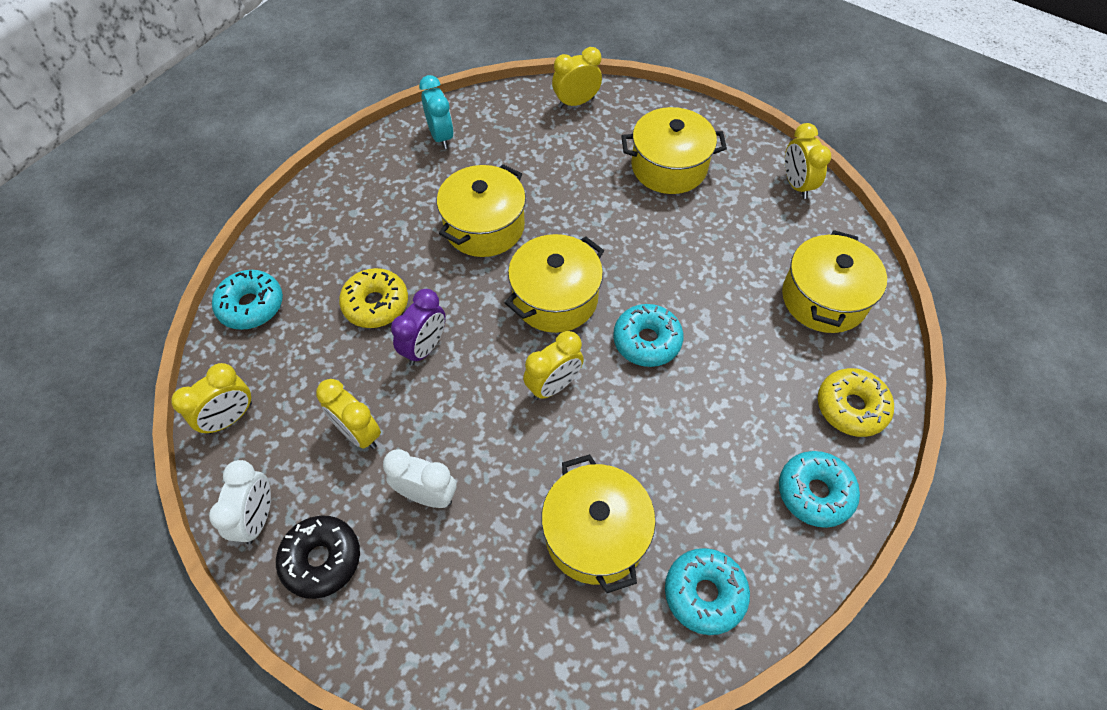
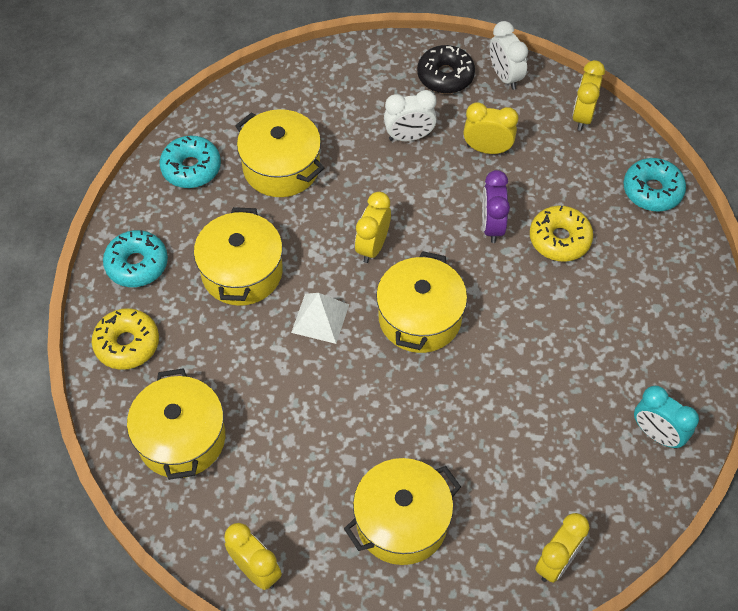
camera: 150 degrees right, 0 degrees up
(484, 226) = (531, 354): yellow pot -> yellow pot (242, 272)
(647, 341) = (320, 318): turquoise donut -> white pyramid

